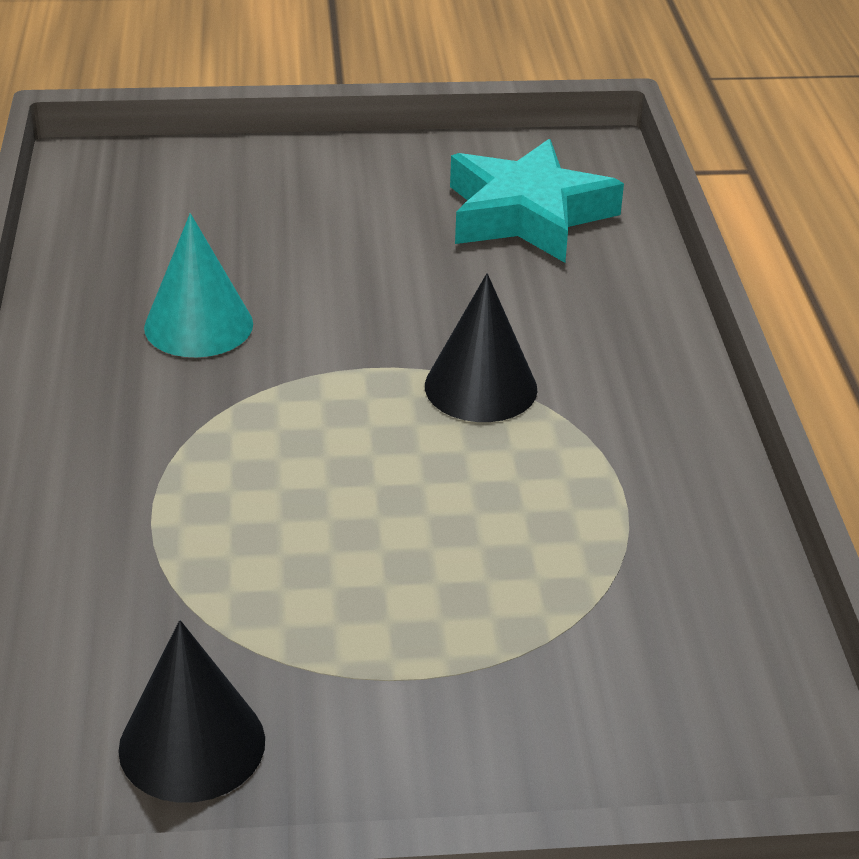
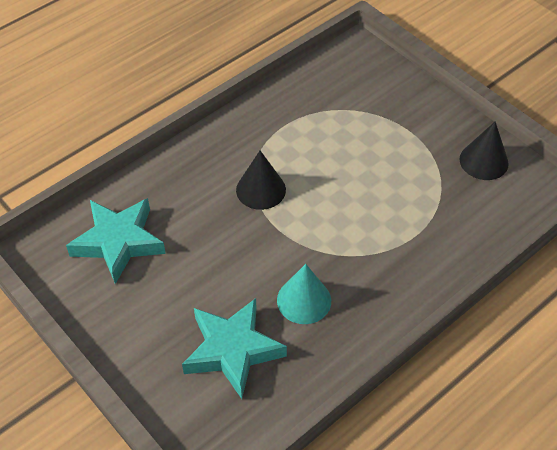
camera: 125 degrees left, 15 degrees up
(208, 231) = (232, 350): none -> turquoise star

